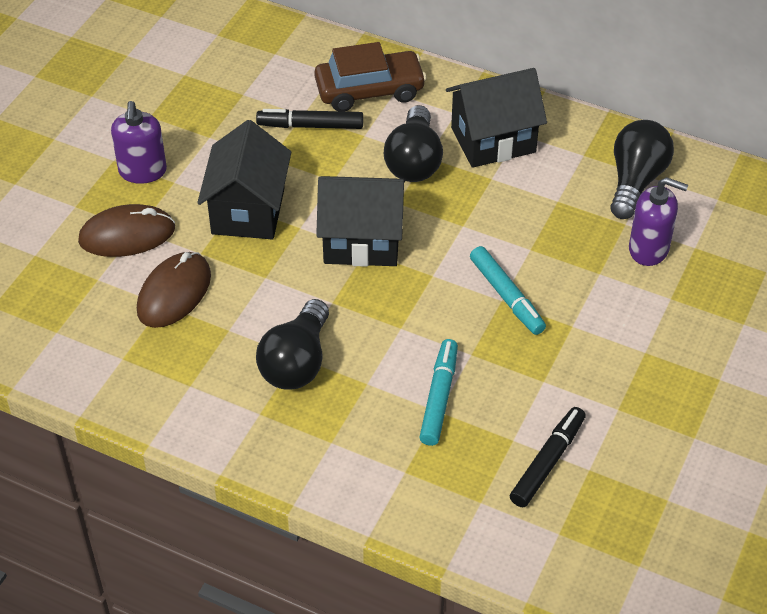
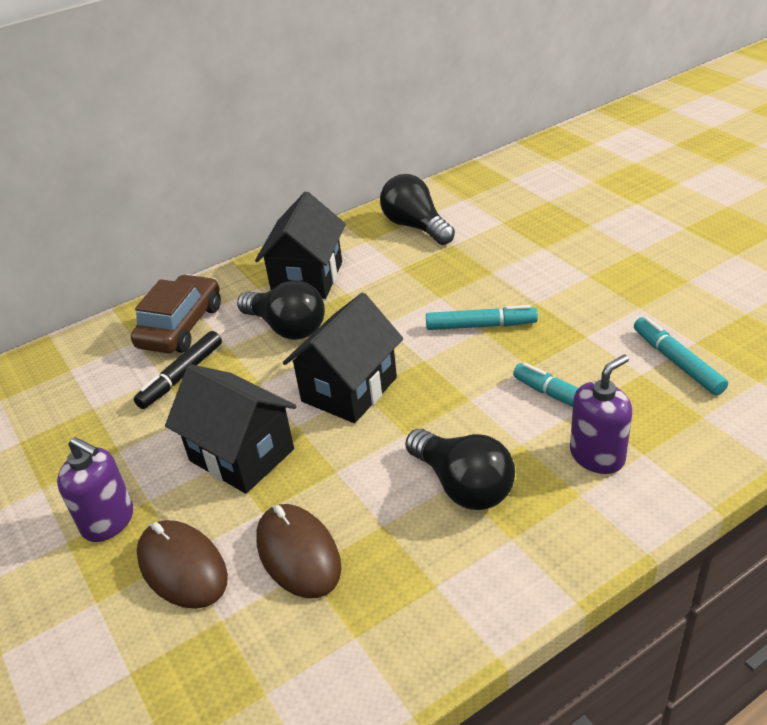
camera: 55 degrees left, 10 degrees down
(127, 235) = (182, 567): brown mouse -> brown mouse turned 60 degrees counterclockwise
(547, 462) = (677, 362): black marker -> turquoise marker
(649, 249) = (487, 242): purple soap dispenser -> purple soap dispenser (597, 455)

